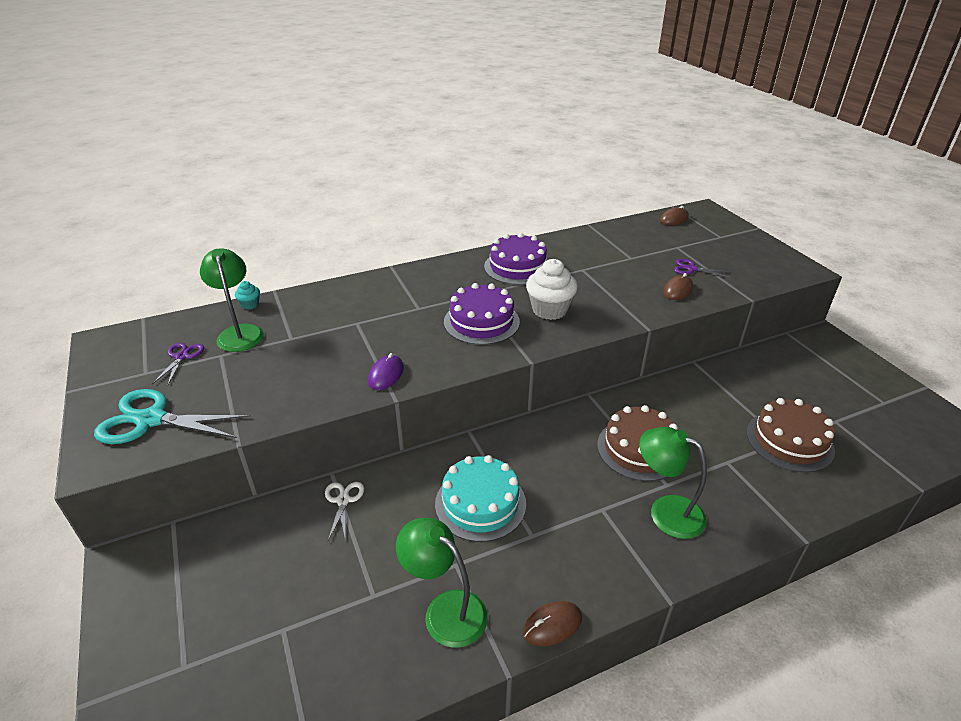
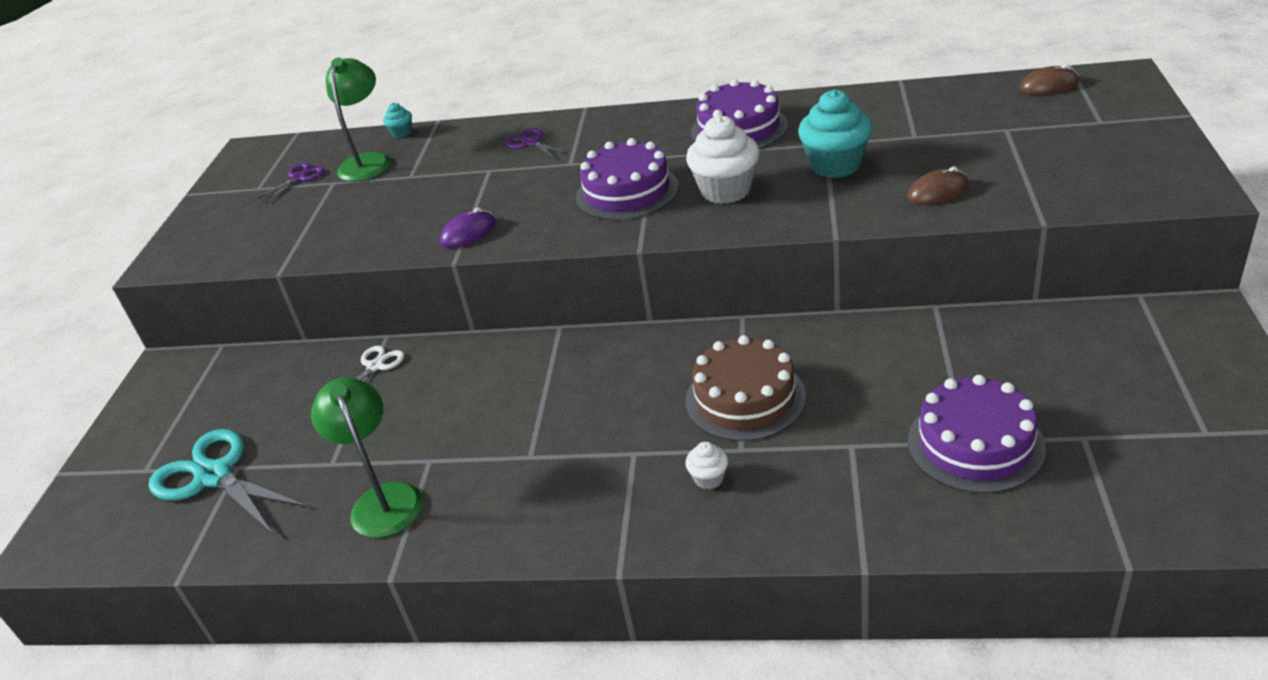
camera: 35 degrees right, 0 degrees up
(151, 420) = (229, 234): turquoise scissors -> turquoise scissors (214, 476)
(480, 503) = (505, 407): turquoise cake -> none
(552, 625) = (472, 550): brown mouse -> none
(602, 282) = (835, 165): none -> turquoise cupcake
(666, 511) = (709, 478): green lamp -> white cupcake
(691, 269) = (994, 164): purple scissors -> purple scissors (531, 143)
(789, 441) = (975, 444): brown cake -> purple cake

